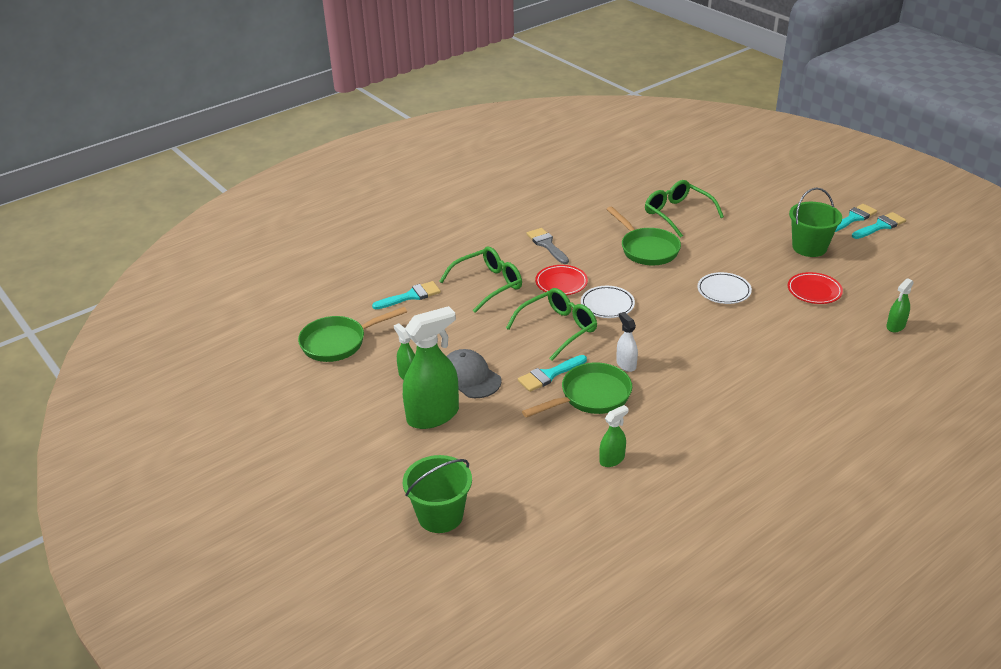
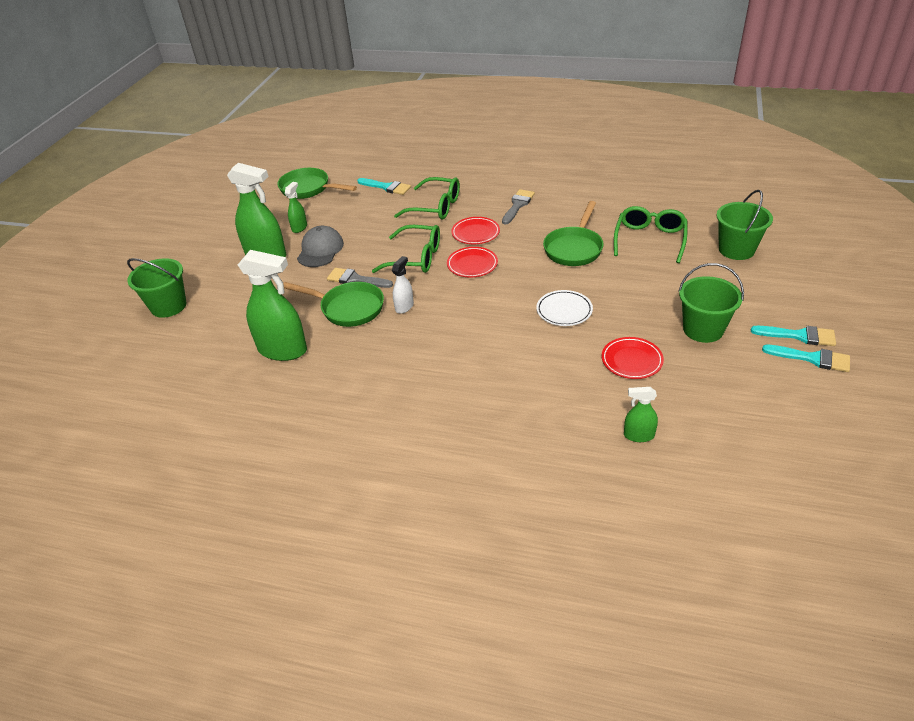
camera: 55 degrees right, 5 degrees up
(549, 375) = (355, 279): turquoise brush -> grey brush
(607, 305) = (472, 265): white plate -> red plate
(612, 459) = (283, 350): green spray bottle -> green spray bottle, size x2.03
(734, 189) = (736, 250): none -> green bucket

